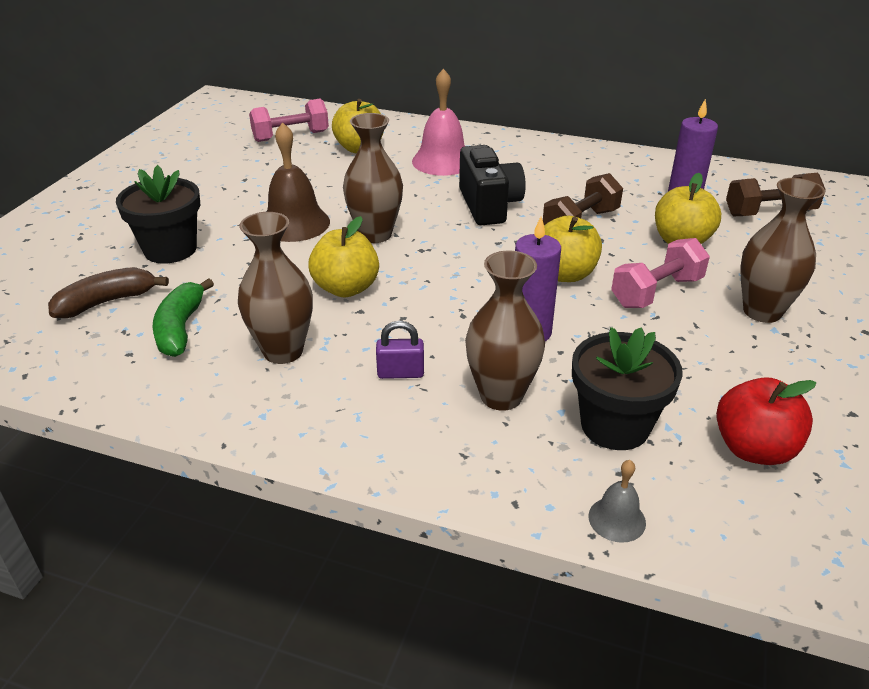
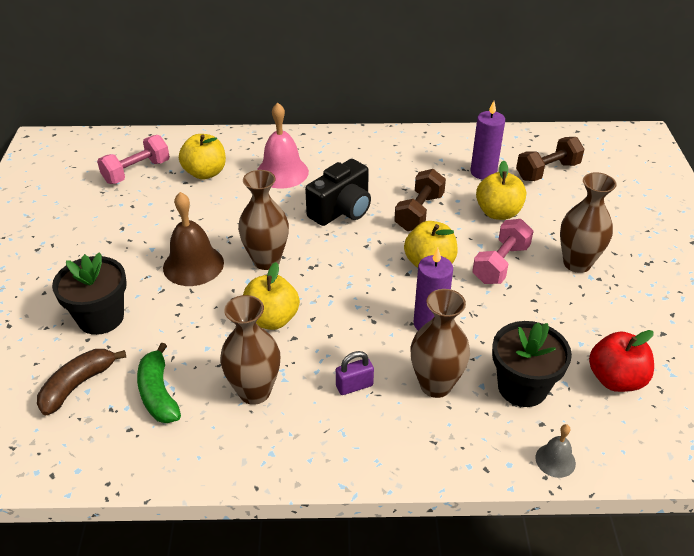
camera: 20 degrees left, 5 degrees up
(489, 205) = (342, 210): black camera -> black camera turned 75 degrees clockwise

